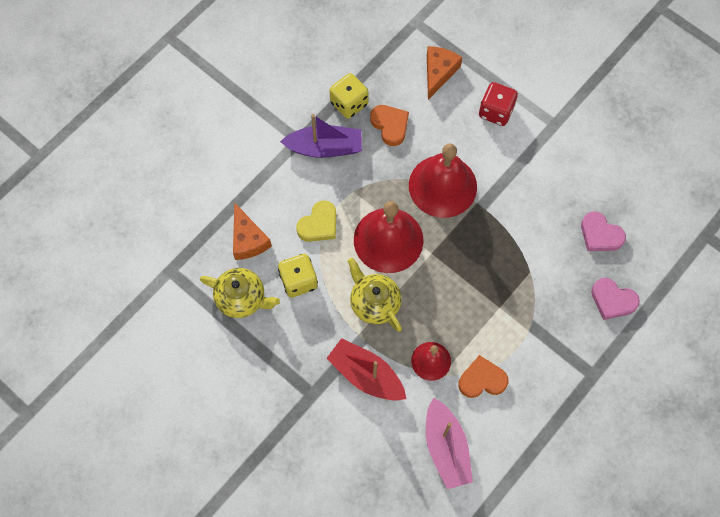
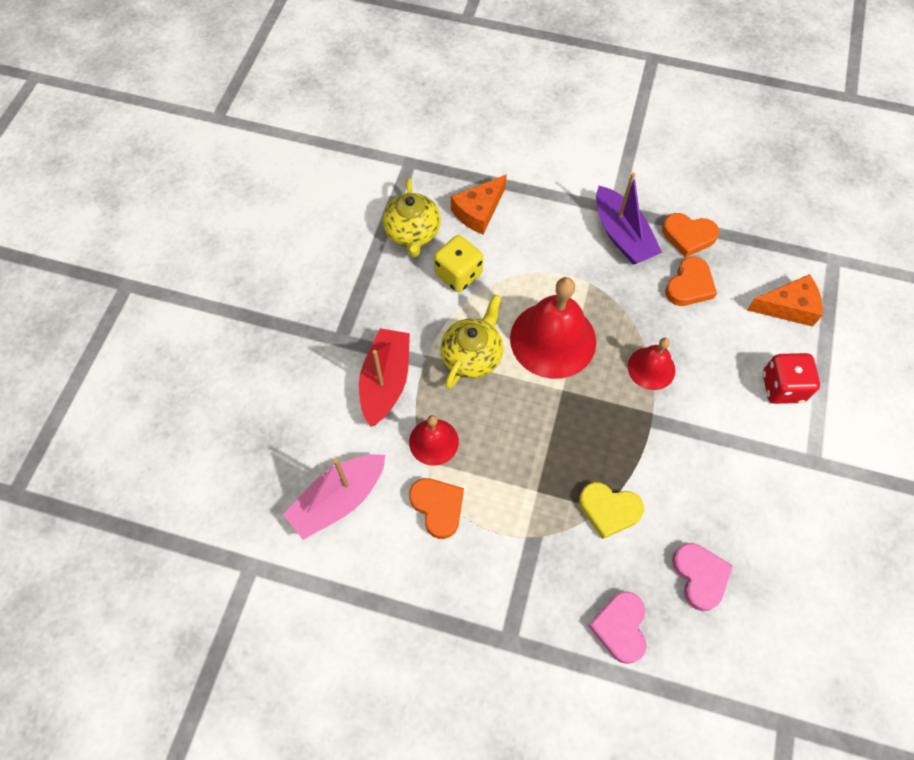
camera: 65 degrees right, 5 degrees down
(319, 224) = (531, 266): yellow heart -> yellow heart (609, 510)
(349, 103) = (688, 236): yellow dice -> orange heart
(442, 186) = (651, 368): red bell -> red bell, size x0.54
(600, 235) = (699, 576): pink heart -> pink heart turned 150 degrees clockwise

